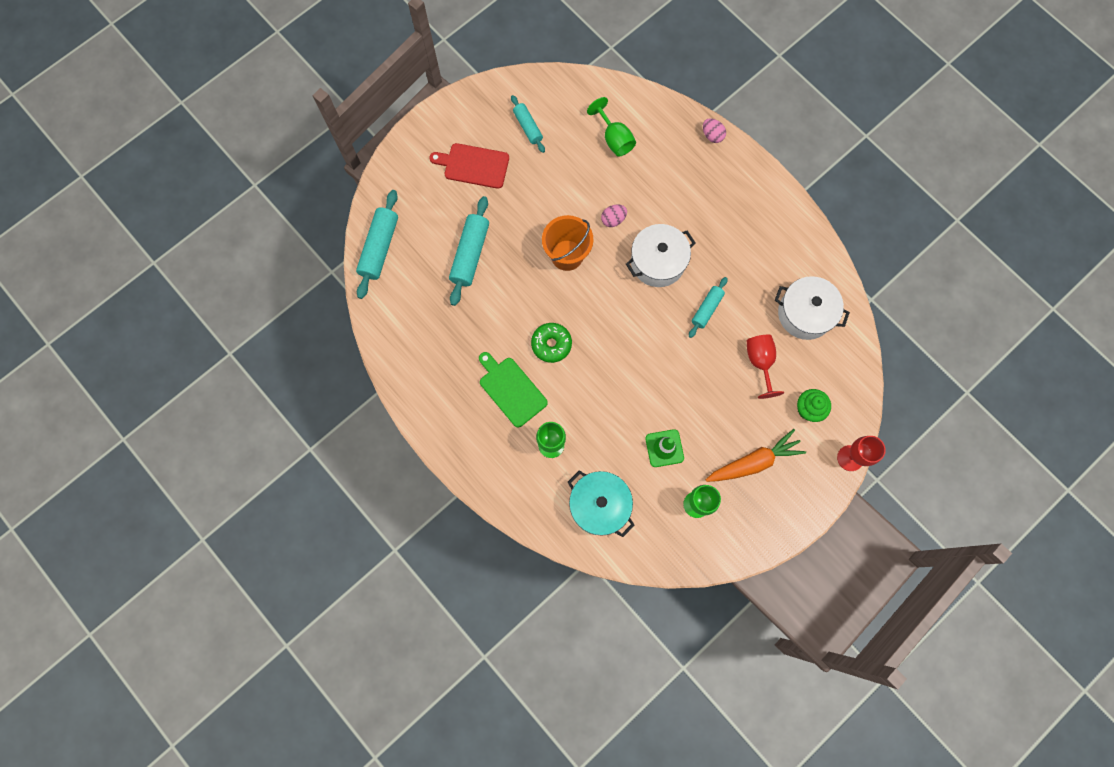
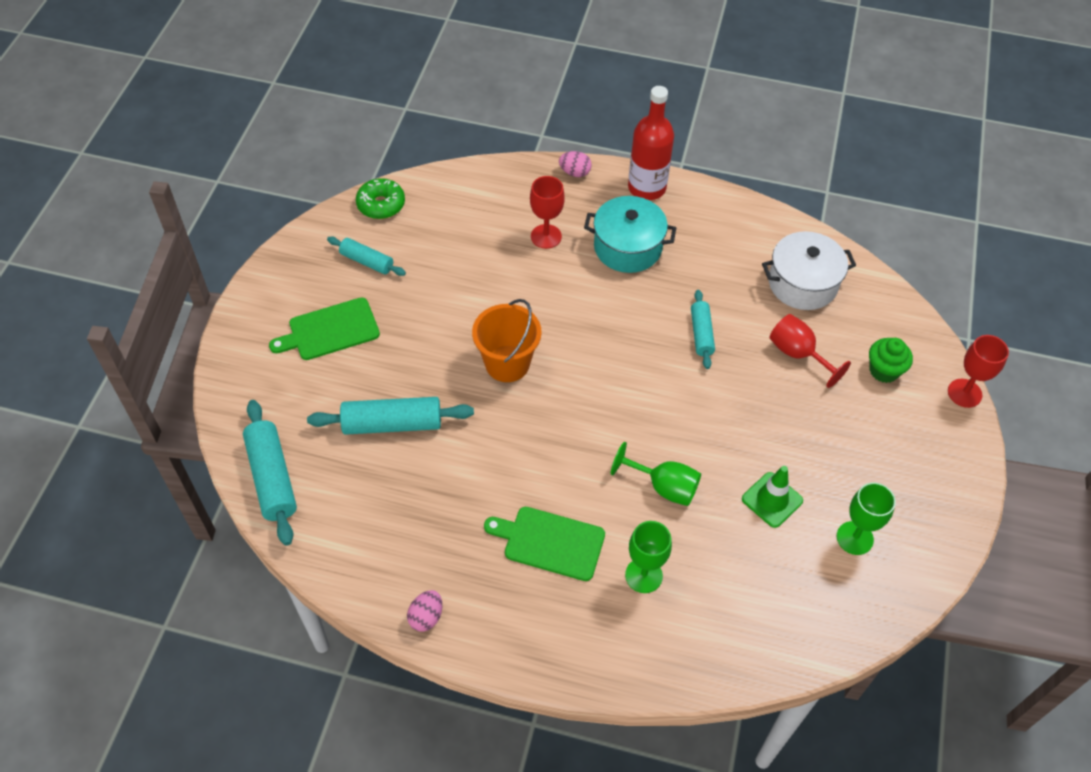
camera: 35 degrees left, 20 degrees down
(470, 254) = (392, 424): turquoise rolling pin -> turquoise rolling pin turned 75 degrees counterclockwise
(473, 165) = (330, 330): red cutting board -> green cutting board
(551, 344) = (560, 465): green donut -> green donut (381, 205)
(599, 505) = (751, 608): turquoise pot -> turquoise pot (627, 247)
(613, 219) = (532, 302): pink egg -> pink egg (426, 617)
(614, 138) = (473, 225): green goblet -> green goblet (663, 486)
(656, 175) = (546, 236): none -> red goblet
(657, 262) = (613, 317): white pot -> none
(753, 176) = (646, 188): none -> red bottle
(754, 461) = (875, 455): orange carrot -> none

